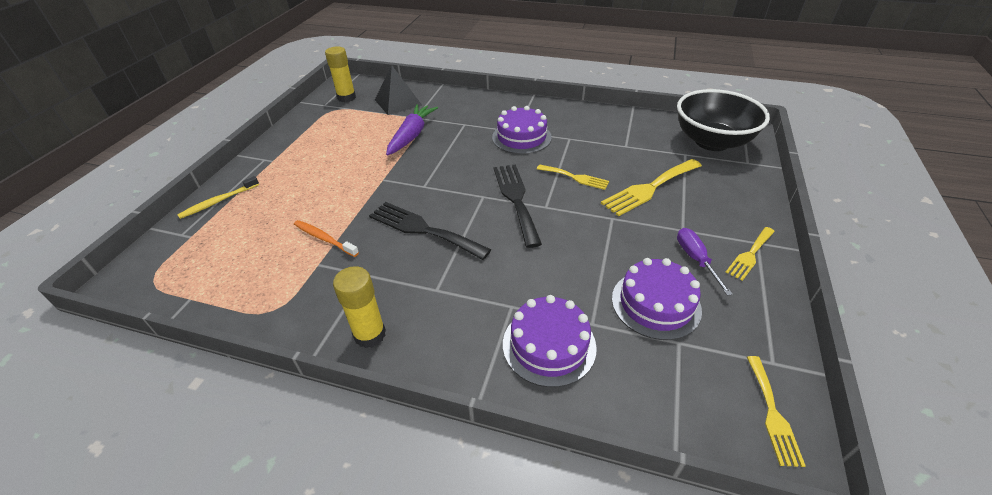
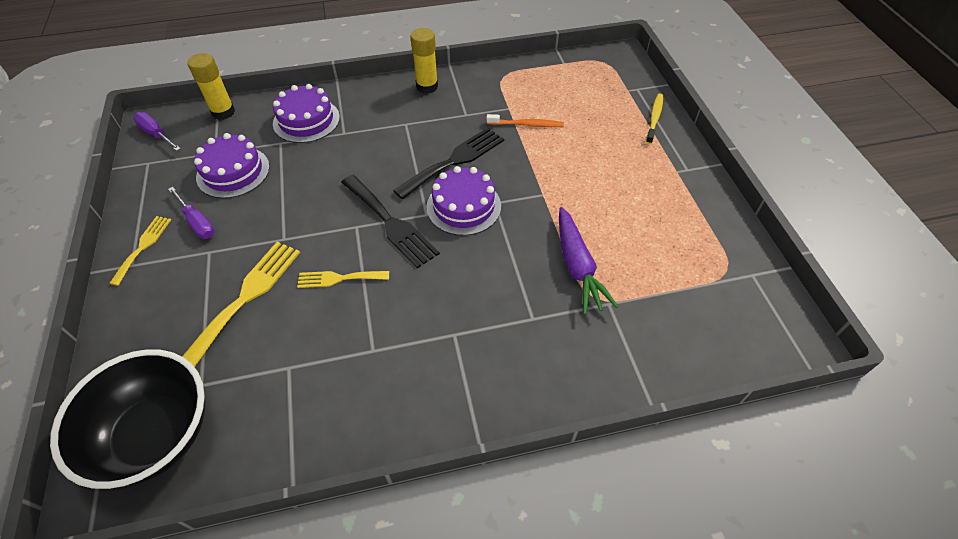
camera: 150 degrees right, 10 degrees up
(346, 98) = (745, 302): yellow glue stick -> yellow glue stick (223, 112)
(398, 102) = (666, 325): black pyramid -> none
(423, 229) = (454, 161): black fork -> black fork turned 45 degrees counterclockwise
(521, 137) = (438, 323): purple cake -> purple cake (463, 206)
(772, 414) = (156, 134): yellow fork -> purple screwdriver

